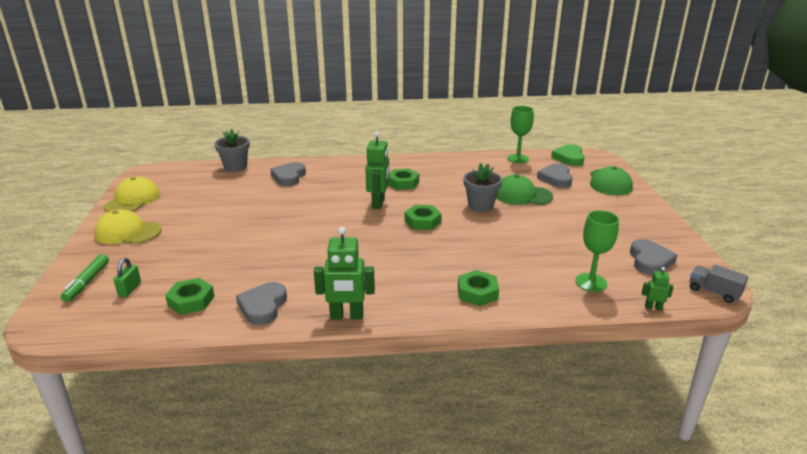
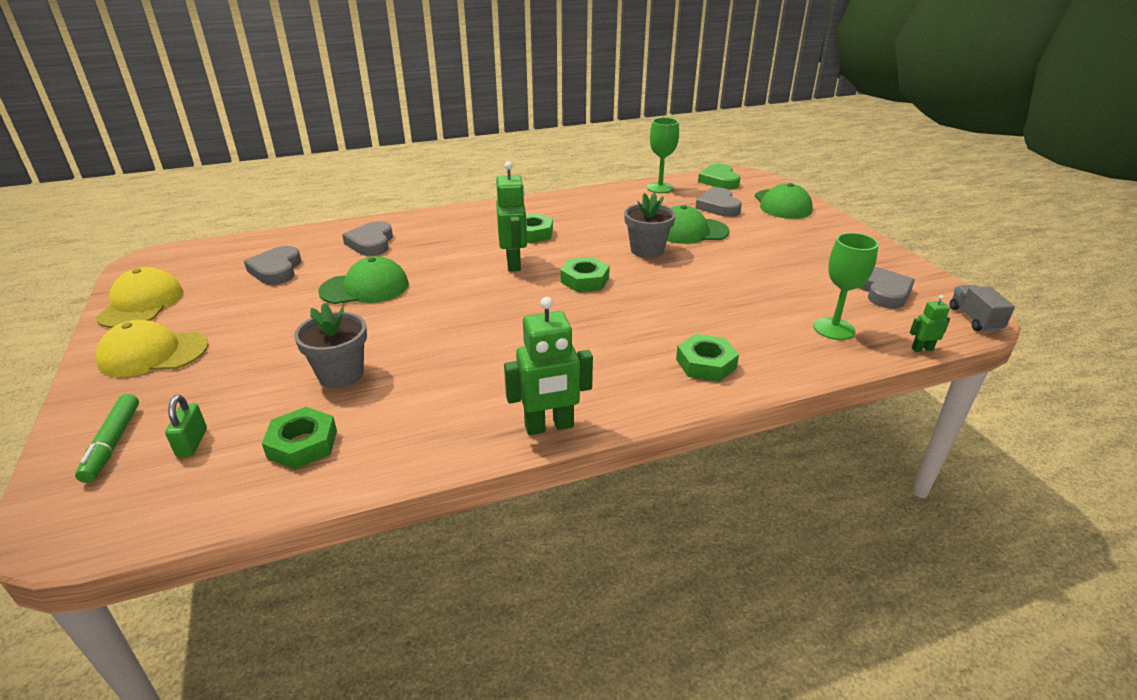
camera: 15 degrees left, 5 degrees up
(235, 167) = (286, 238): grey flower pot -> grey flower pot (341, 374)
(263, 306) = (419, 434): grey heart -> grey heart (276, 270)
(271, 207) = (365, 288): none -> green cap
(714, 292) = (974, 319): grey truck -> grey truck turned 60 degrees clockwise

